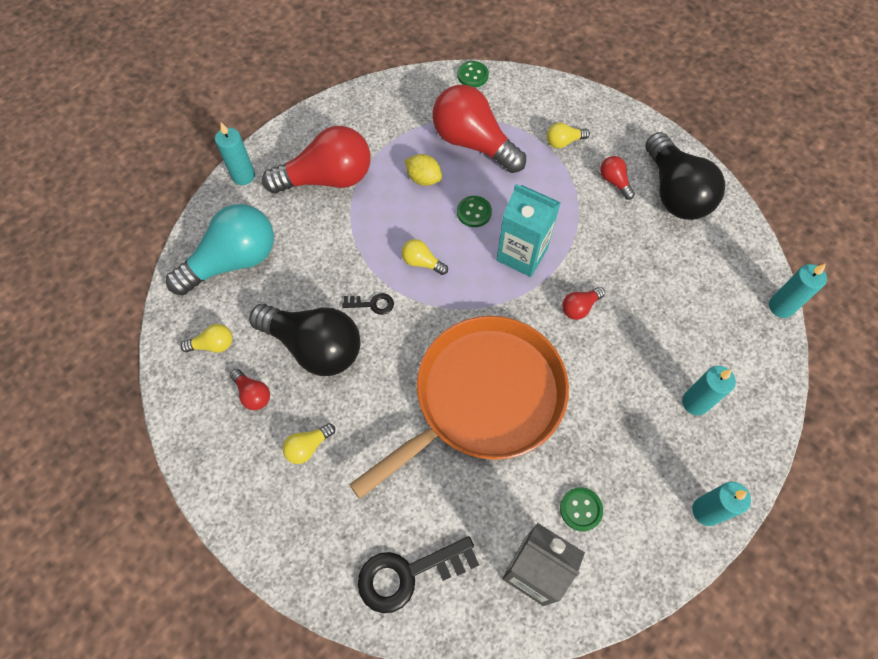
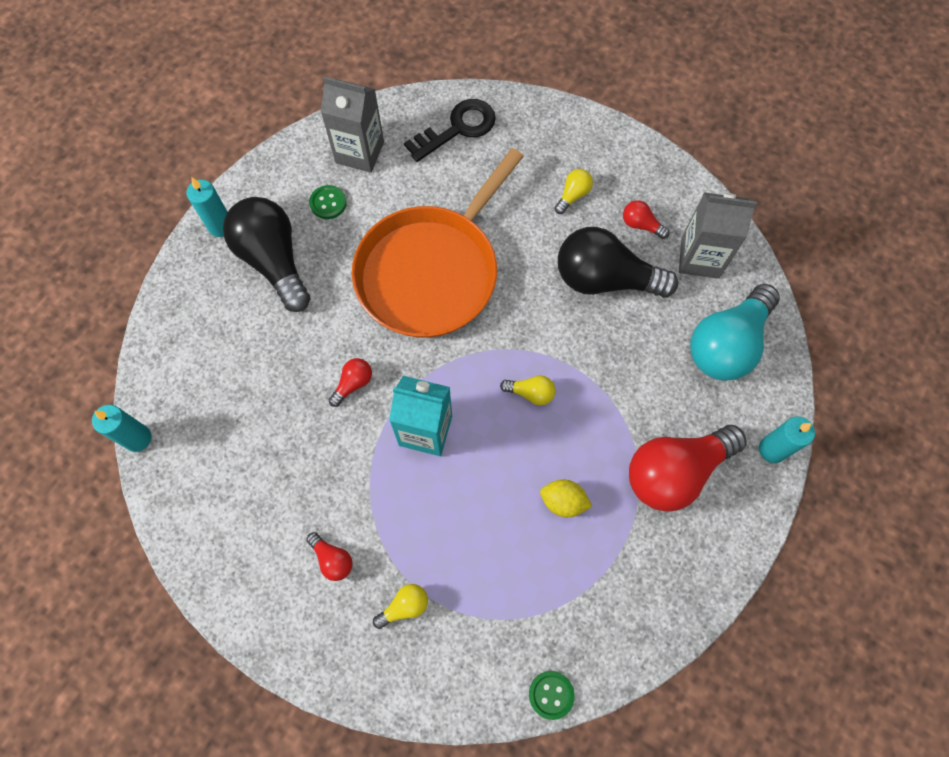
camera: 165 degrees right, 5 degrees up
(213, 344) = (700, 258): yellow light bulb -> grey carton
(372, 304) = (566, 334): black key -> none
(473, 143) = (519, 573): red light bulb -> none
(474, 212) = (491, 470): green button -> none
(675, 192) = (257, 562): black light bulb -> black light bulb (273, 260)
(695, 402) = (230, 315): turquoise candle -> none

